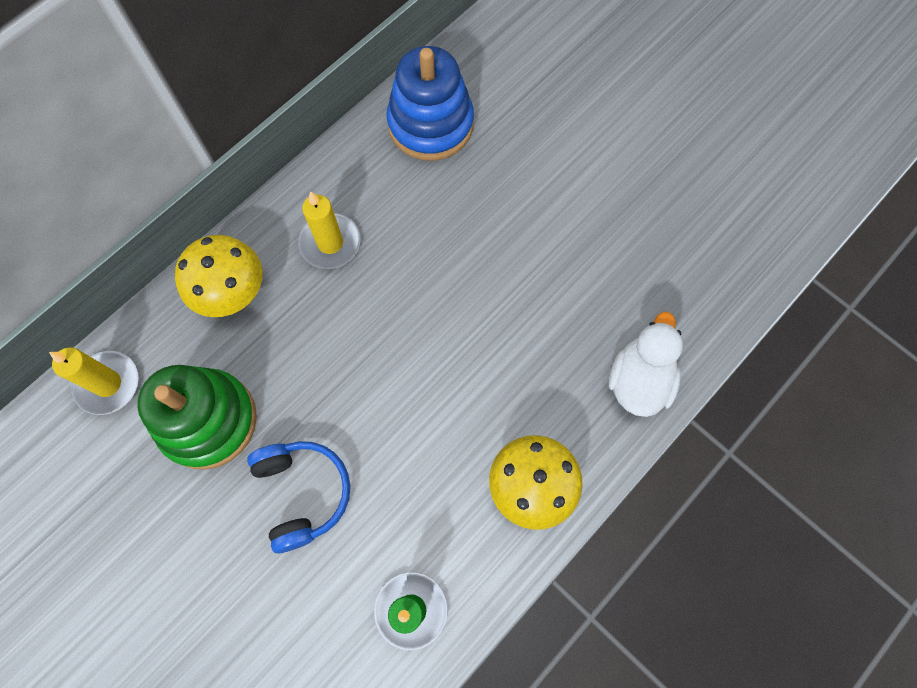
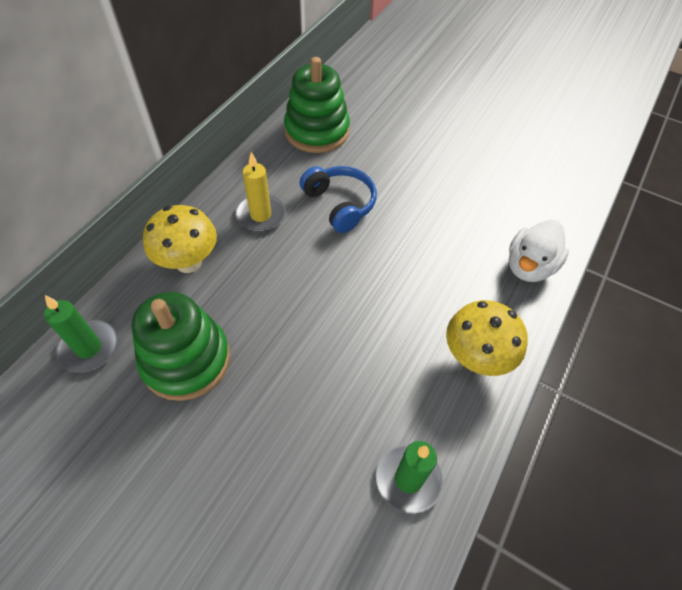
camera: 15 degrees left, 15 degrees down
(108, 384) = (89, 348): yellow candle -> green candle
(302, 493) = (284, 401): blue headphones -> blue headphones (340, 204)
(430, 124) = (317, 131): blue stacking toy -> green stacking toy
(639, 380) = (529, 266): white duck -> white duck turned 150 degrees counterclockwise

